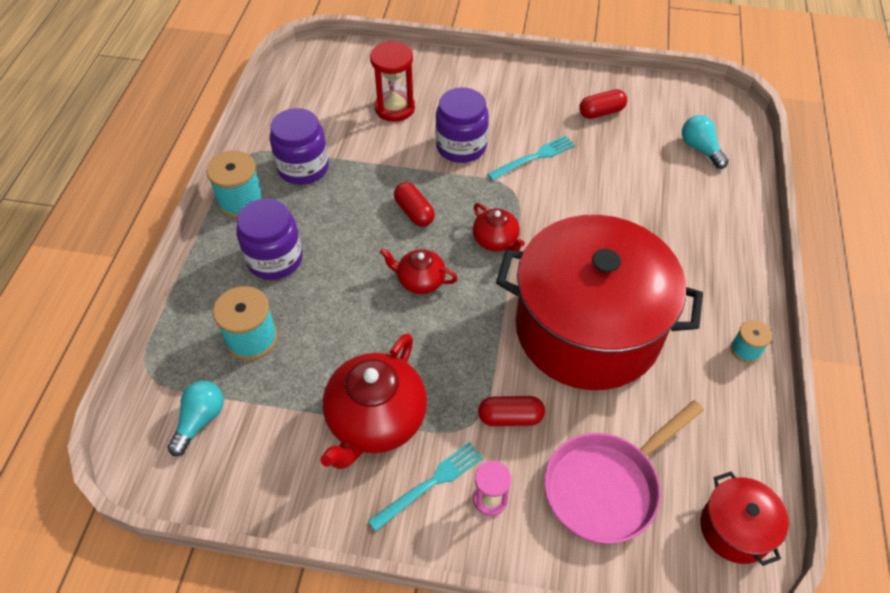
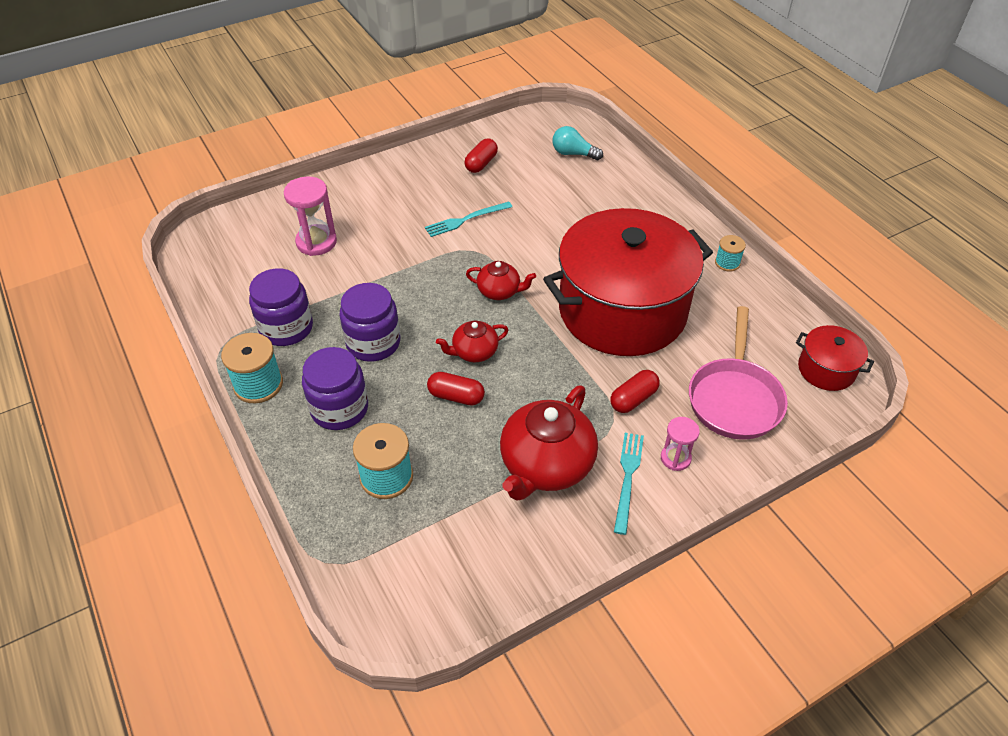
camera: 40 degrees left, 5 degrees down
(200, 421) = (412, 563): turquoise light bulb -> none
(376, 420) = (546, 465): red teapot -> red teapot turned 45 degrees clockwise
(395, 108) = (316, 242): red hourglass -> pink hourglass
(414, 212) = (416, 308): red capsule -> red capsule (456, 396)
(461, 146) = (402, 241): purple jar -> purple jar (373, 343)
(534, 157) = (466, 220): turquoise fork -> turquoise fork turned 135 degrees counterclockwise

